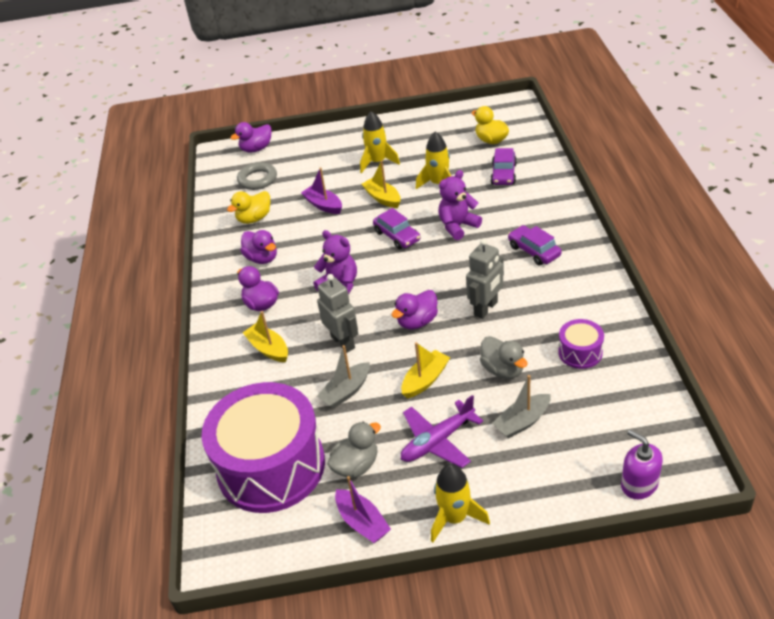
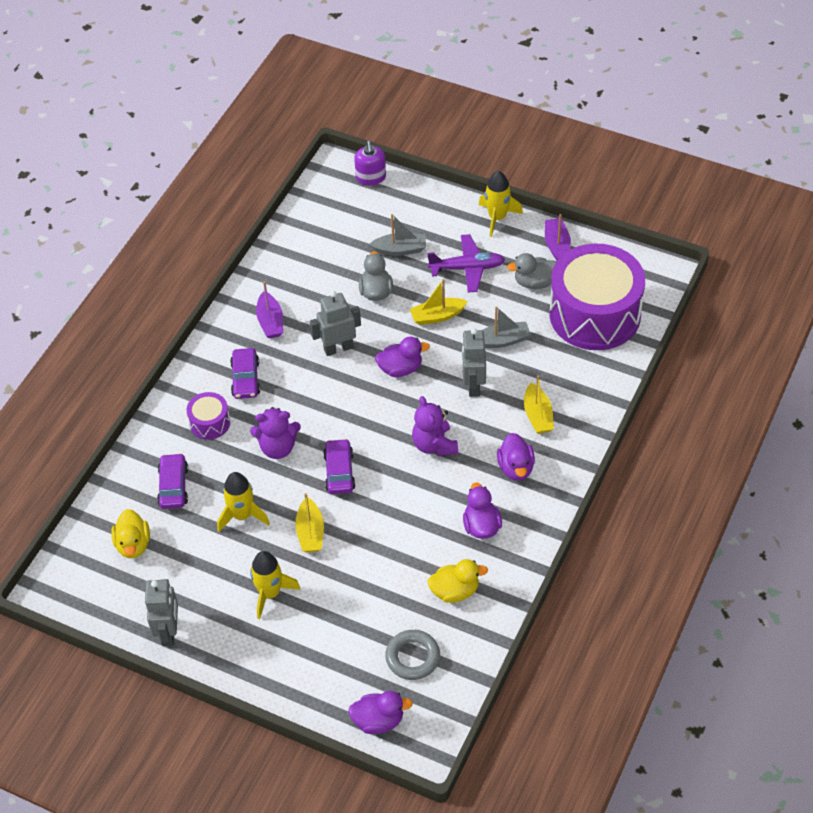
camera: 150 degrees left, 10 degrees up
(323, 205) = (374, 563): purple boat -> purple boat (270, 322)
(420, 122) = (169, 632): none -> grey robot
(504, 174) = (173, 486): purple car -> purple car turned 45 degrees counterclockwise
(580, 352) = (311, 273): purple drum -> purple drum (210, 423)

